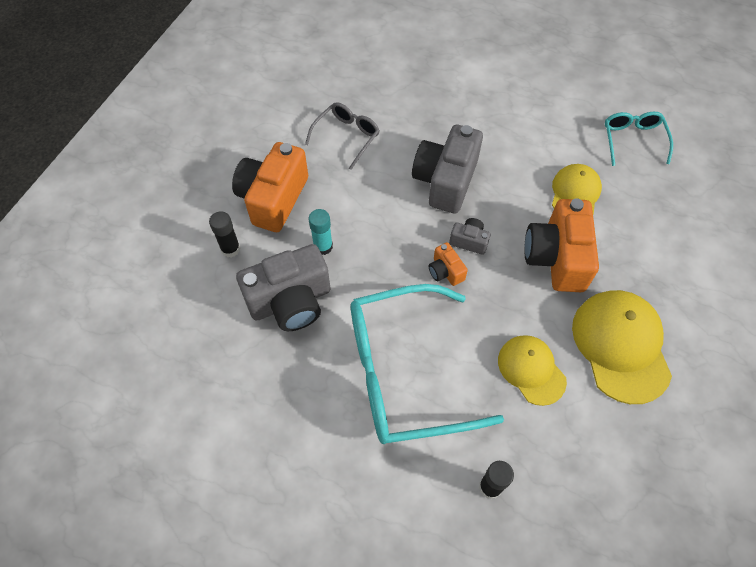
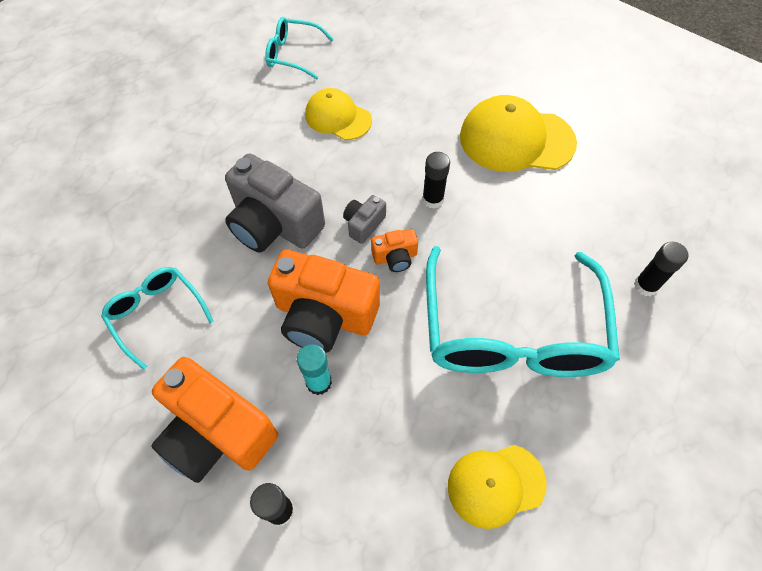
camera: 75 degrees left, 0 degrees up
(291, 301) = (388, 441): grey camera -> none
(347, 137) = (156, 314): grey glasses -> turquoise glasses
(516, 287) = (432, 199): none -> black glue stick
(531, 370) = (528, 215): yellow cap -> yellow cap (495, 485)
(556, 258) = (408, 156): orange camera -> orange camera (324, 316)

